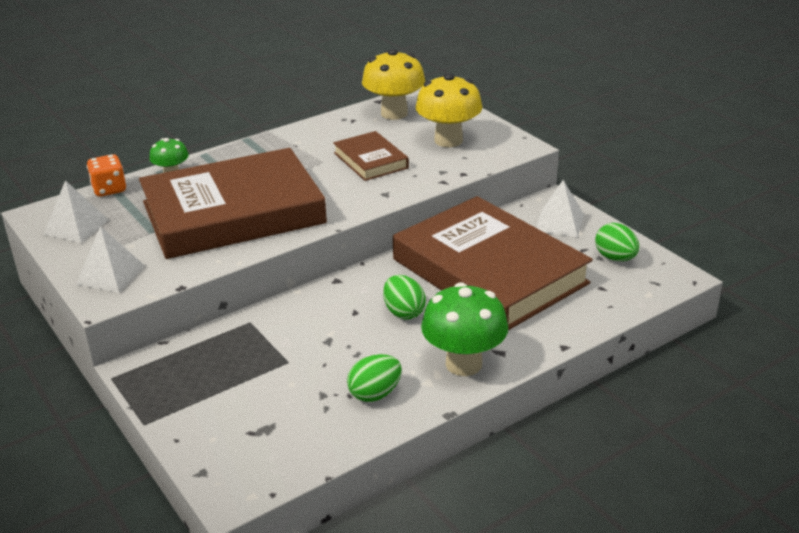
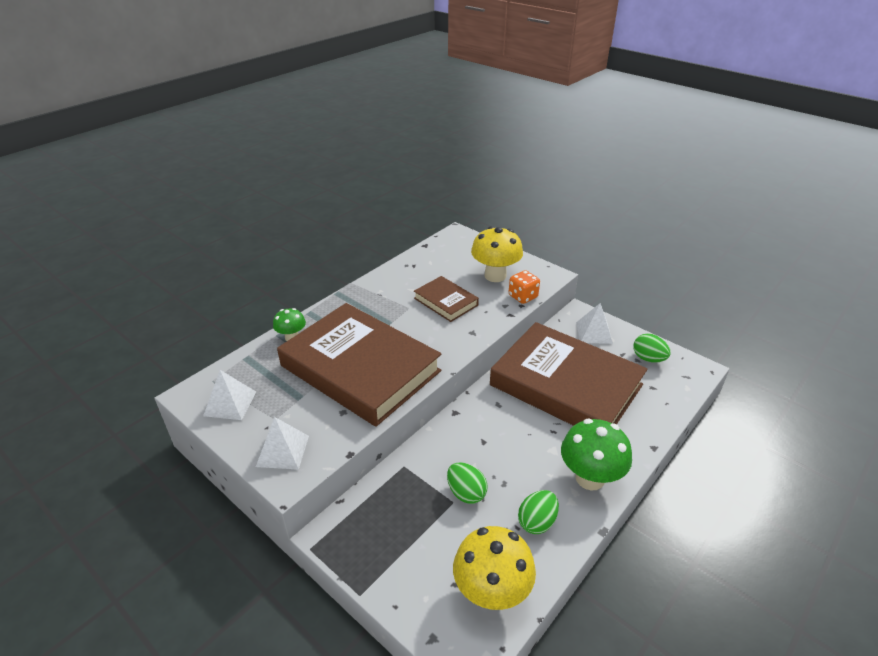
camera: 15 degrees left, 5 degrees up
(109, 189) = (243, 359): orange dice -> orange dice (523, 297)
(233, 213) = (360, 368): brown book -> brown book turned 75 degrees clockwise
(394, 113) = (442, 255): yellow mushroom -> yellow mushroom (491, 592)
(404, 312) = (521, 435): green egg -> green egg (466, 493)

